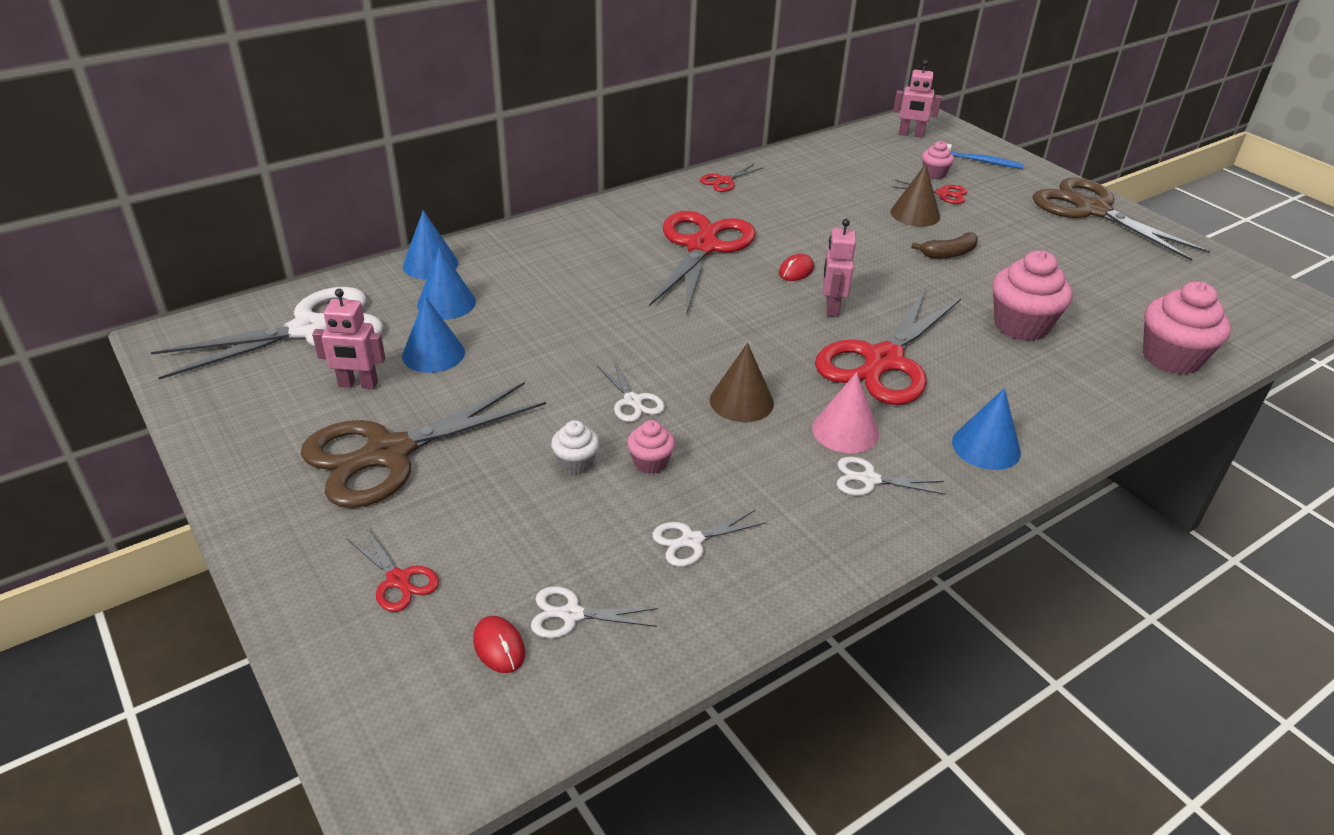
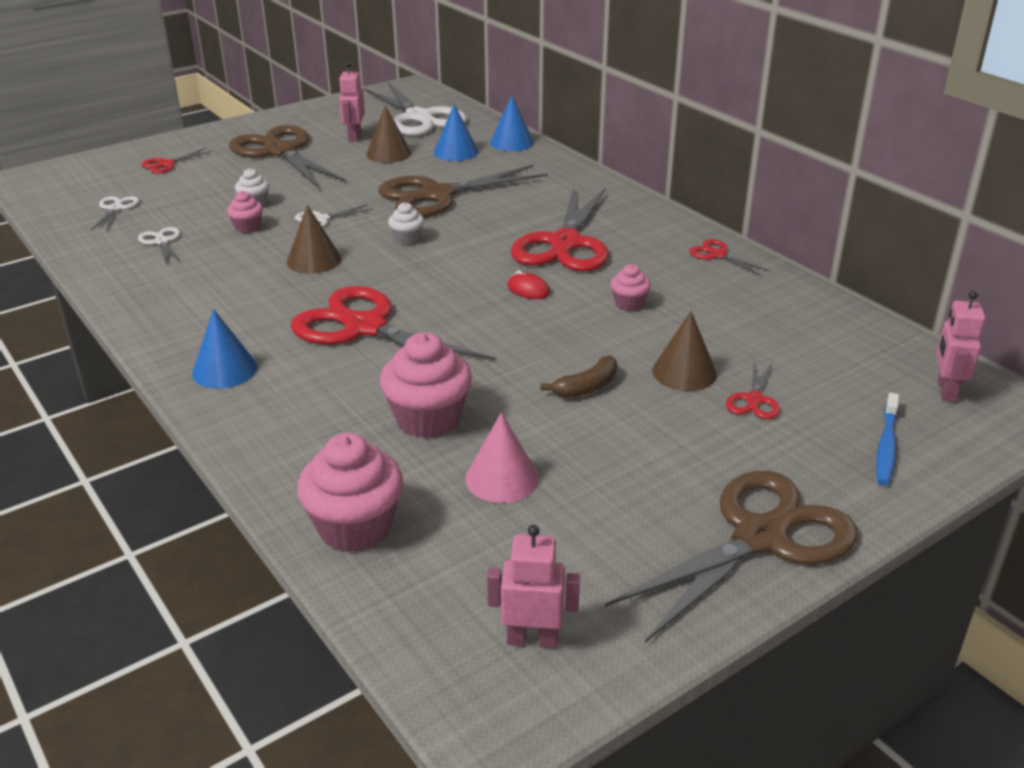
camera: 90 degrees right, 5 degrees down
(433, 354) = (388, 153): blue cone -> brown cone
(499, 647) = (102, 192): red mouse -> none
(575, 317) = (437, 195): none -> brown scissors
(689, 338) = (407, 239): none -> white cupcake
(701, 247) = (565, 243): red scissors -> red scissors turned 90 degrees clockwise
(831, 307) = (459, 306): pink robot -> pink robot (532, 639)
(845, 431) = (265, 303): pink cone -> pink cone (502, 478)
(869, 480) = (200, 310): white scissors -> none
(934, 174) = (816, 399): pink cupcake -> pink cupcake (629, 304)
(949, 253) = (587, 387): brown banana -> brown banana turned 105 degrees counterclockwise

